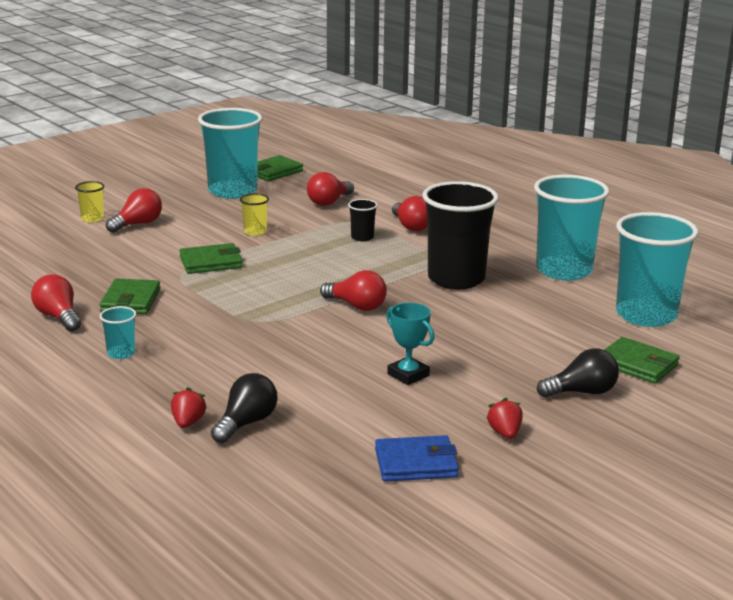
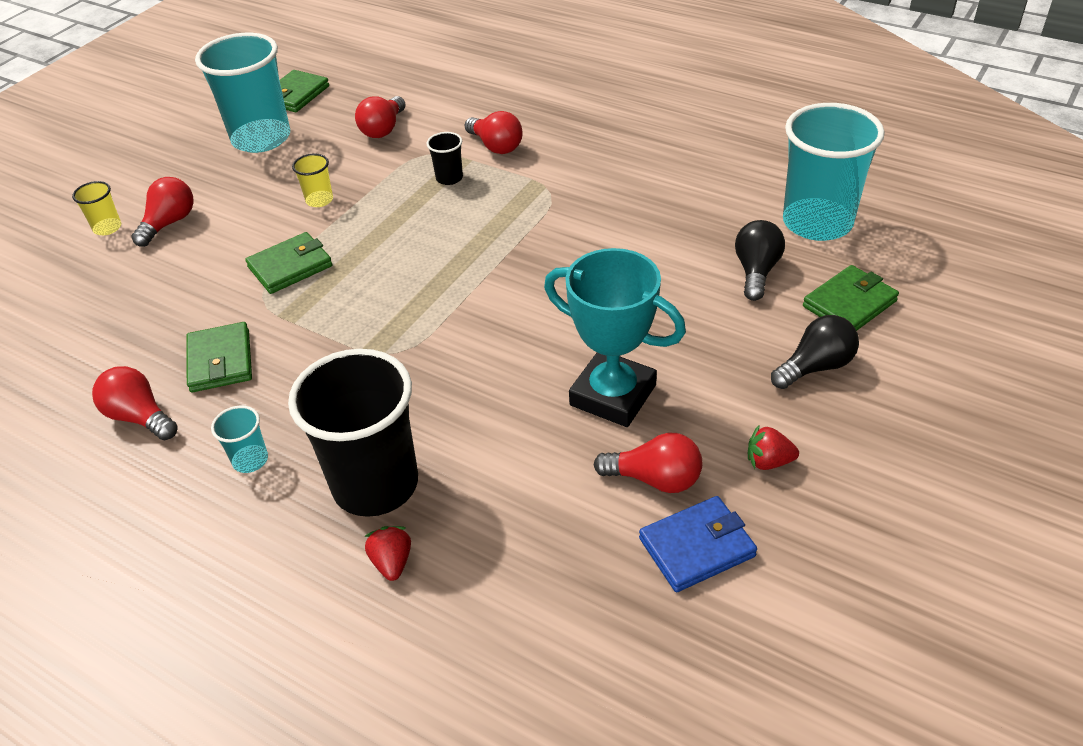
camera: 15 degrees left, 20 degrees up
(246, 423) = (464, 540): black light bulb -> black light bulb (756, 271)
(356, 306) = (498, 294): red light bulb -> red light bulb (655, 479)
(408, 375) = (613, 395): turquoise trophy -> turquoise trophy, size x1.78
(456, 279) = (587, 219): black cup -> black cup (375, 484)
(505, 433) = (768, 461): red strawberry -> red strawberry turned 60 degrees counterclockwise
(564, 270) = (696, 174): turquoise cup -> none
(637, 364) = (849, 304): green wallet -> green wallet turned 60 degrees counterclockwise

